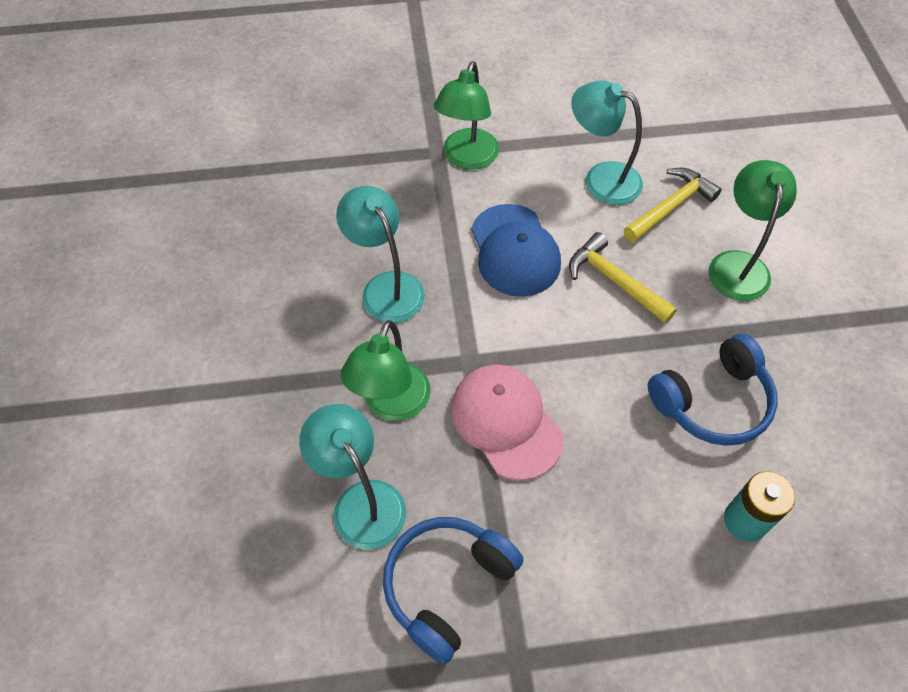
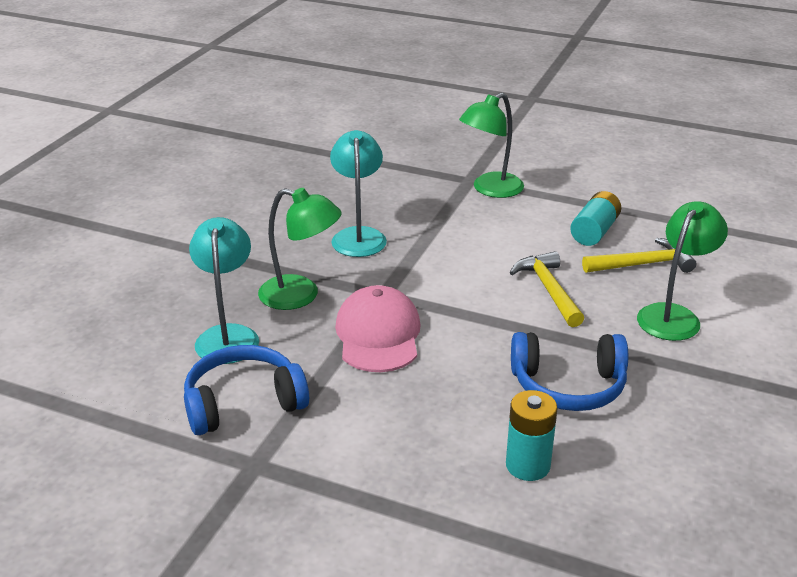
camera: 30 degrees right, 25 degrees down
(391, 404) = (300, 295): green lamp -> green lamp turned 120 degrees counterclockwise
(515, 250) = (479, 248): blue cap -> none
(601, 178) = (594, 231): turquoise lamp -> turquoise battery

